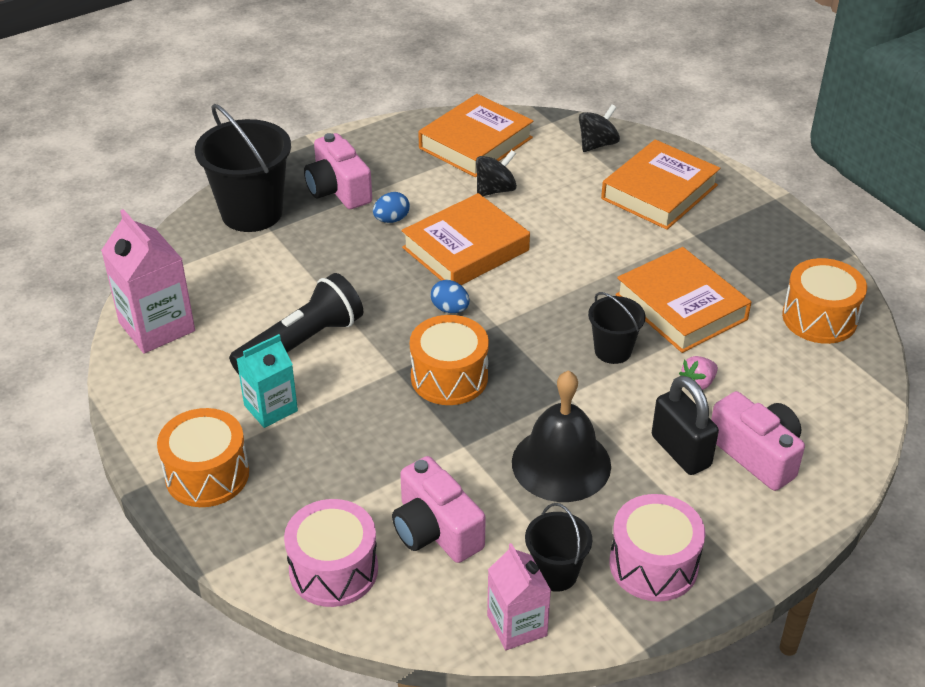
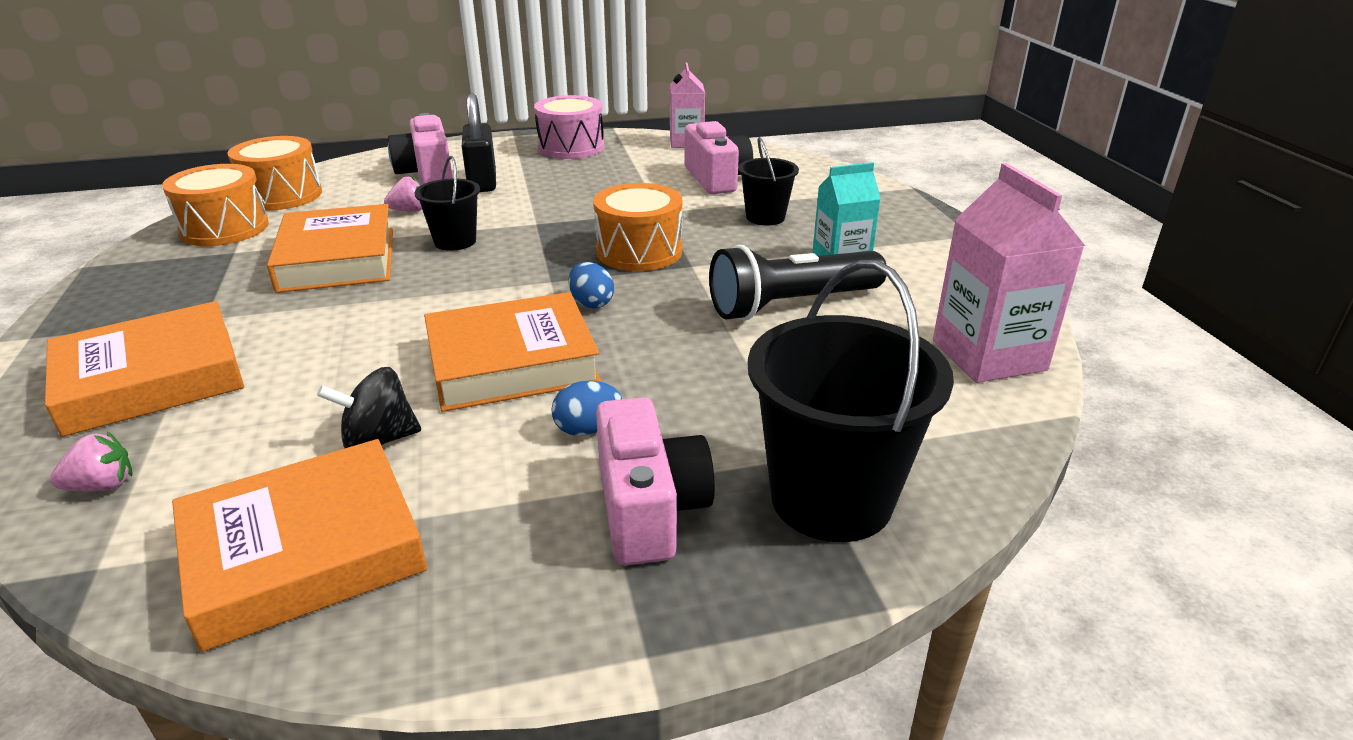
camera: 160 degrees left, 10 degrees down
(207, 475) = (911, 231): orange drum -> orange drum (282, 195)
(333, 570) = (806, 175): pink drum -> none
(555, 573) = (642, 153): black bucket -> black bucket (765, 217)
(561, 463) = (586, 191): black bell -> none
(597, 144) = (102, 486): black spinning top -> pink strawberry

